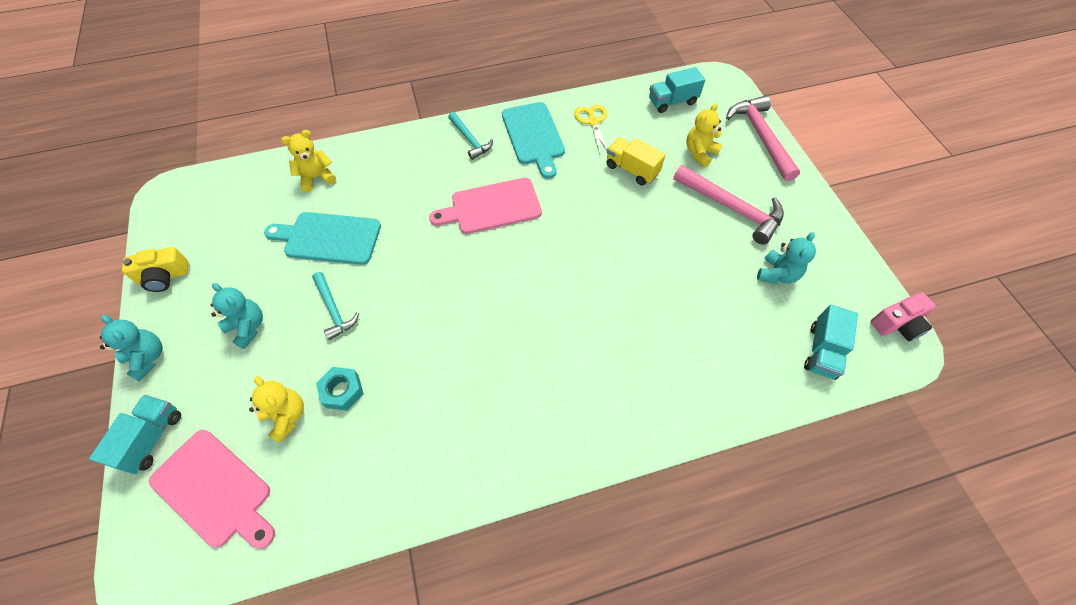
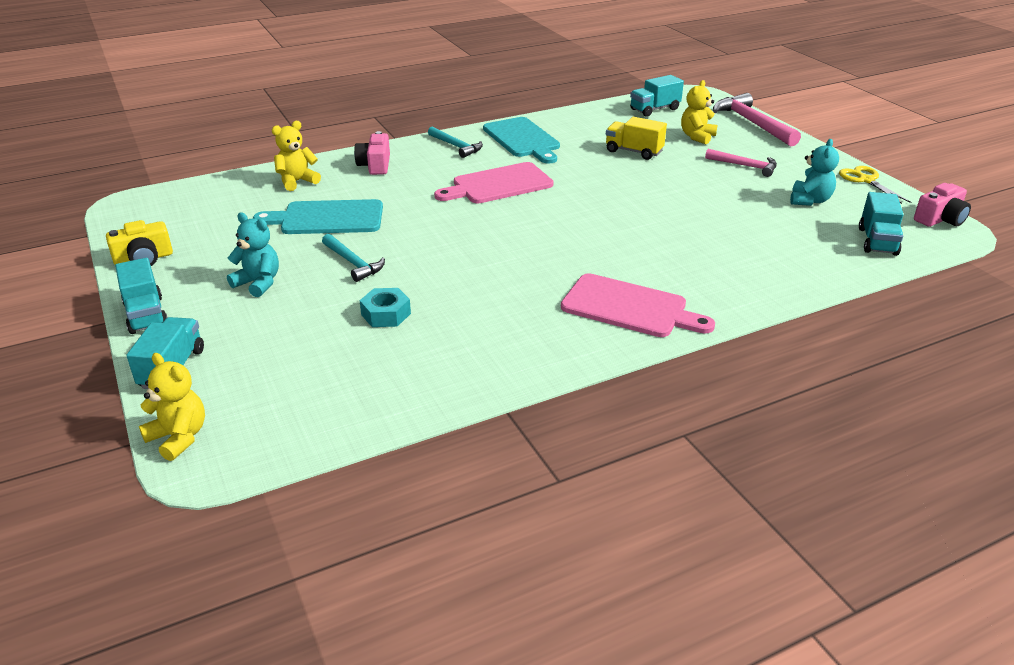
camera: 10 degrees left, 25 degrees down
(148, 358) = (146, 315): turquoise teddy bear -> turquoise truck
(215, 490) = (264, 395): pink cutting board -> pink cutting board (629, 307)
(287, 416) = (329, 337): yellow teddy bear -> yellow teddy bear (179, 437)
(390, 161) = (375, 165): none -> pink camera
(592, 122) = (580, 126): yellow scissors -> yellow scissors (866, 180)
(731, 208) = (745, 166): pink hammer -> pink hammer, size x0.60

